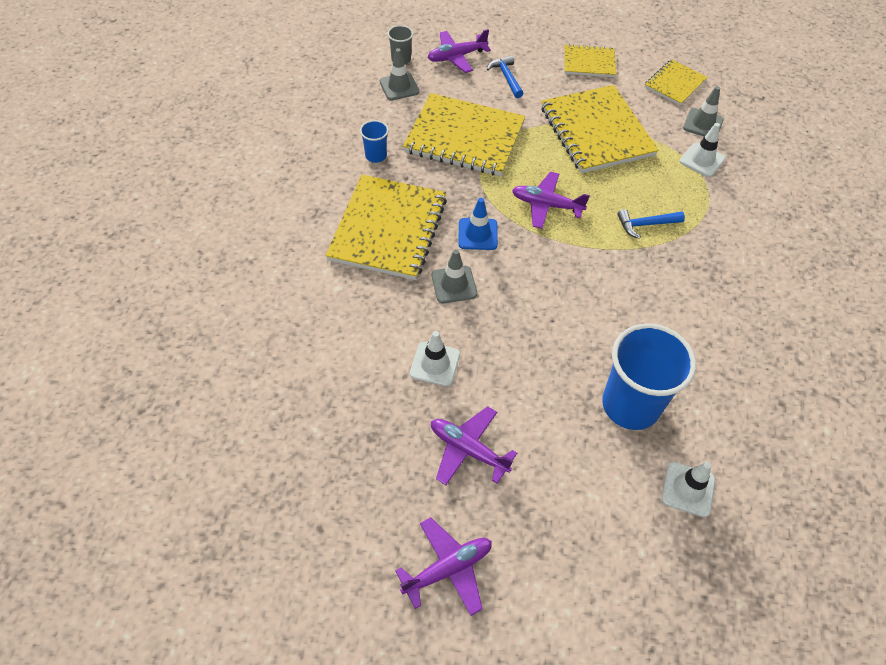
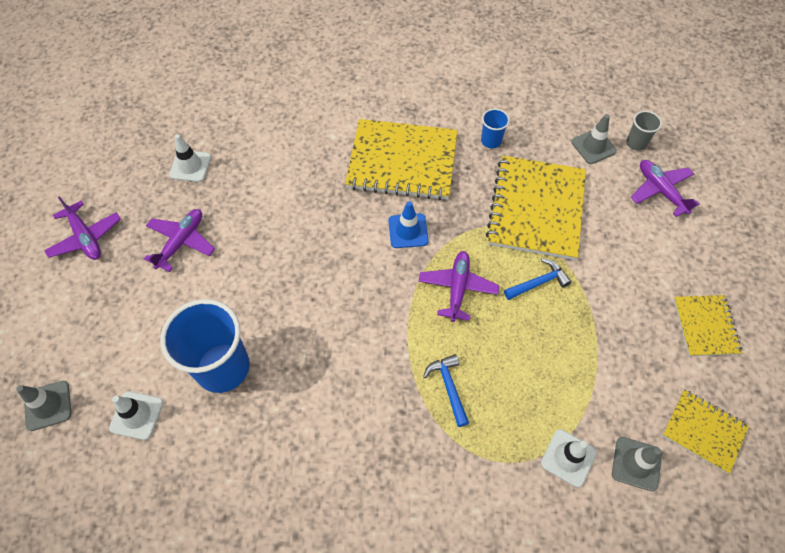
camera: 85 degrees right, 5 degrees up
(435, 364) = (261, 211): white traffic cone -> white traffic cone (190, 166)
(454, 284) = (345, 217): grey traffic cone -> grey traffic cone (48, 405)
(506, 77) = (644, 240): blue hammer -> blue hammer (538, 282)
(596, 131) = (583, 335): yellow notebook -> none

